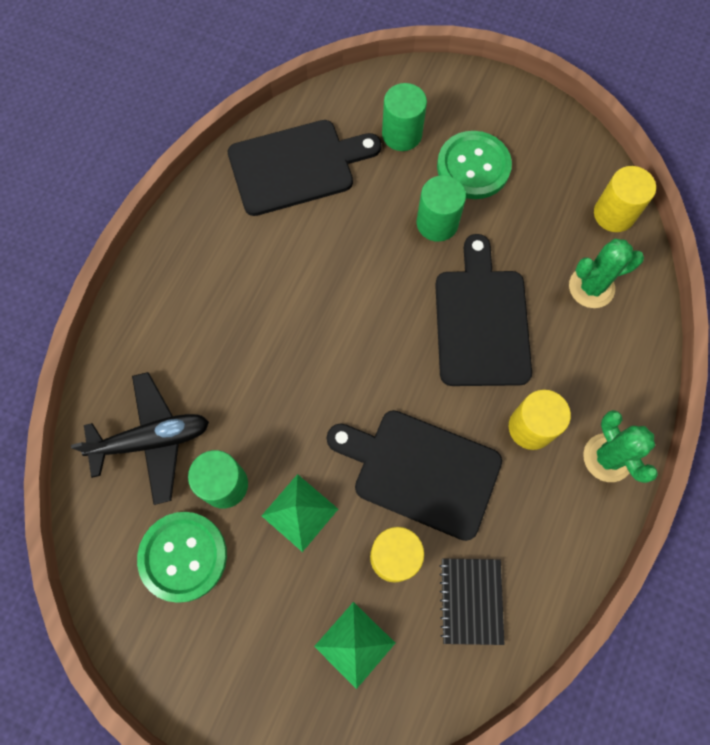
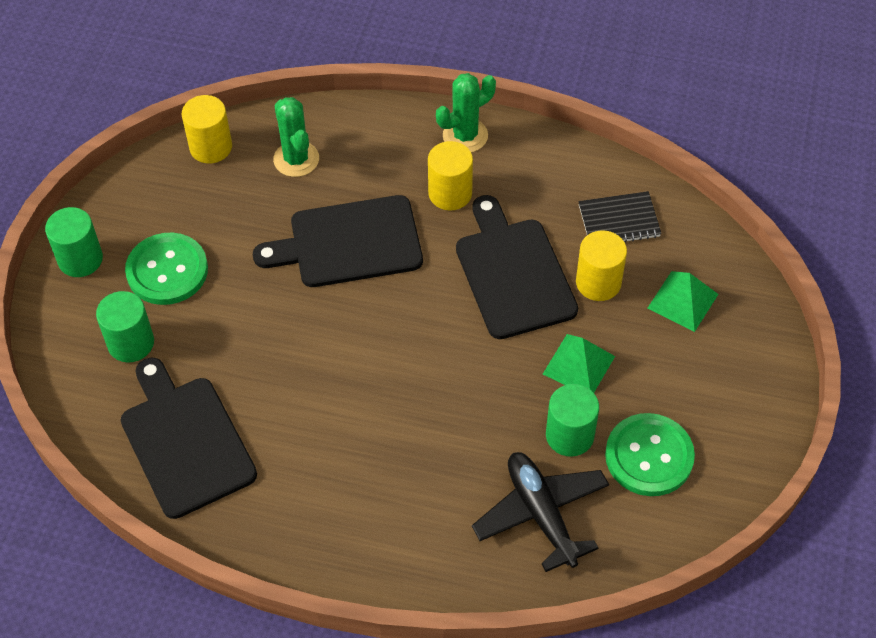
camera: 100 degrees left, 15 degrees down
(420, 471) = (513, 273): black cutting board -> black cutting board turned 150 degrees clockwise
(437, 223) = (242, 294): green cylinder -> green cylinder (80, 259)

